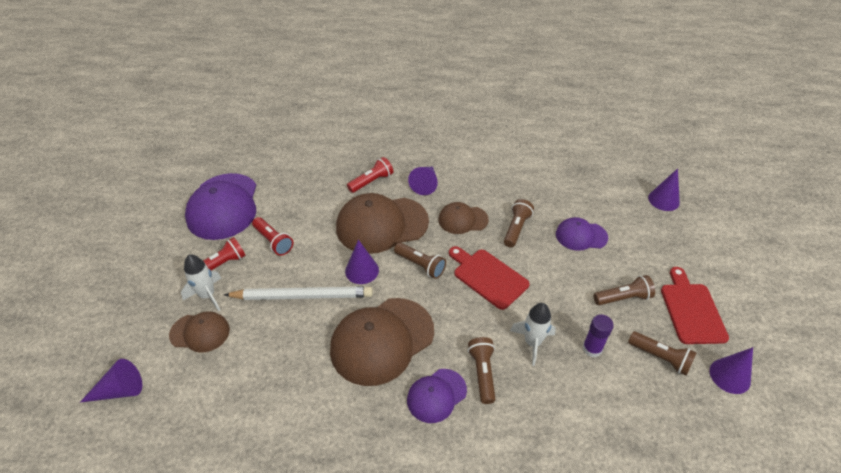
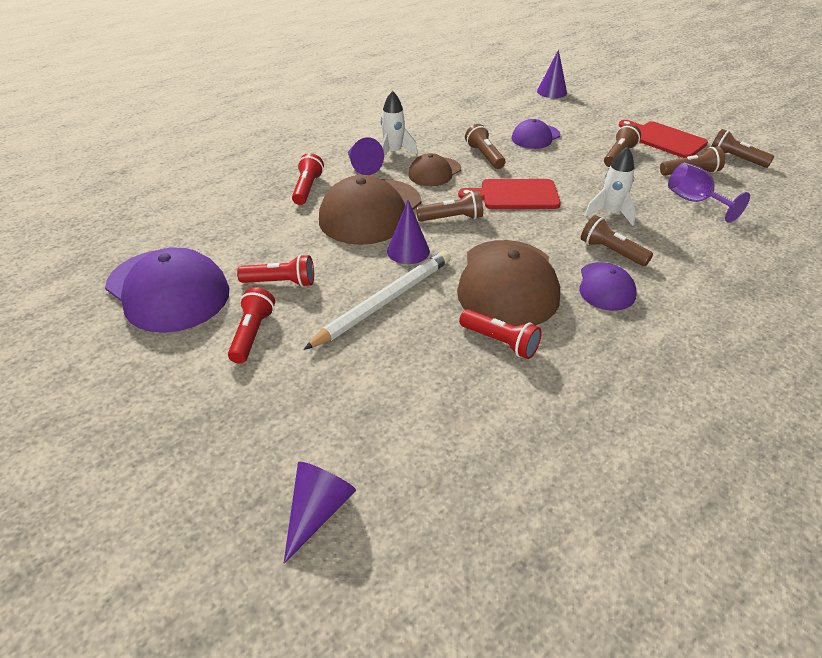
camera: 45 degrees left, 5 degrees down
(200, 332) = (326, 398): brown cap -> none
(207, 295) = (281, 366): white rocket -> white rocket (393, 153)
(319, 376) = (500, 342): none -> red flashlight
(592, 348) = (649, 193): purple glue stick -> none
(618, 385) = (695, 201): none -> purple goblet
(730, 376) = (735, 159): purple cone -> brown flashlight

